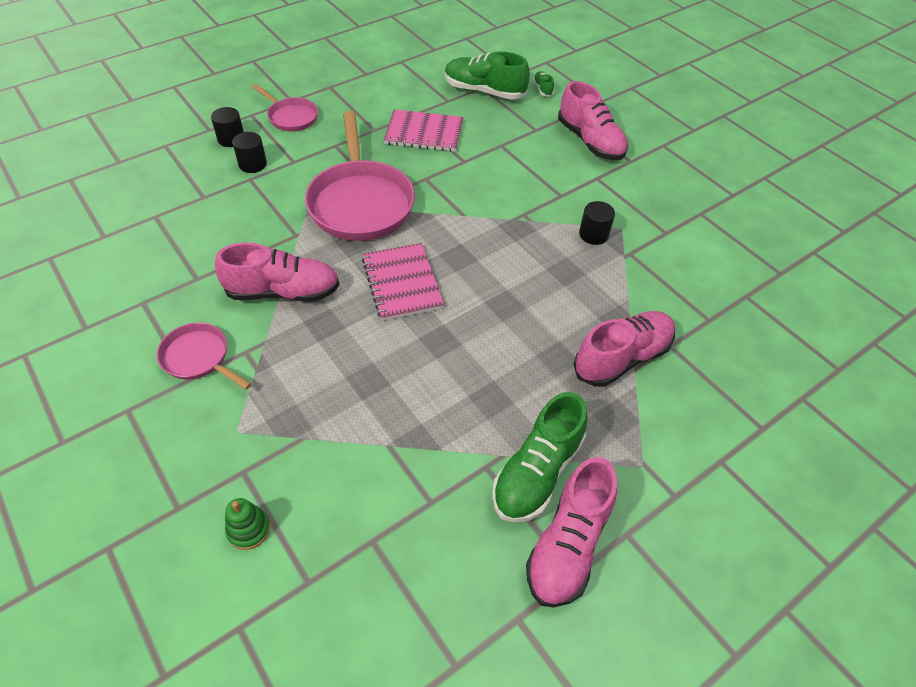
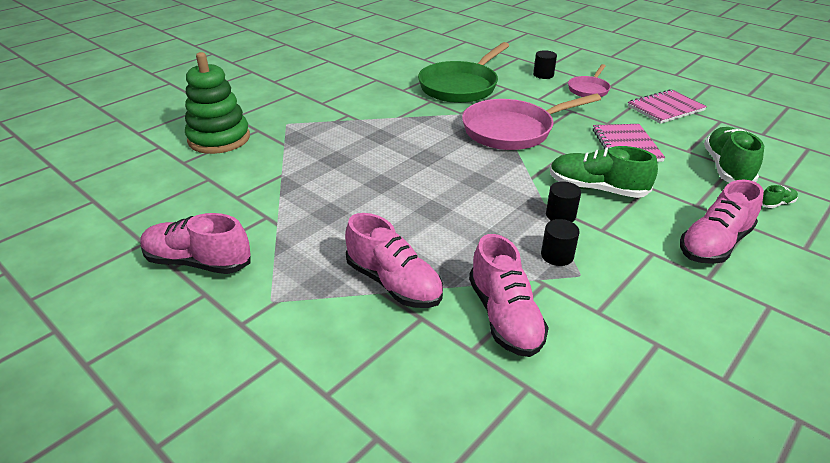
camera: 80 degrees right, 15 degrees down
(199, 358) = (339, 102): pink pan -> none
(221, 218) = (460, 86): none -> green pan
(249, 529) = (219, 139): green stacking toy -> green stacking toy, size x2.38
(252, 164) = (523, 86): black cylinder -> black cylinder (560, 215)
(283, 292) = (404, 117): pink shoe -> pink shoe (504, 317)
(402, 283) = (434, 159): pink notebook -> pink notebook (665, 108)
(537, 472) = (262, 242): green shoe -> green shoe (596, 189)

